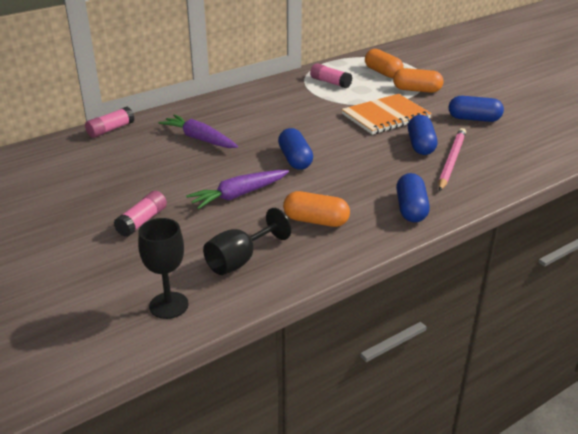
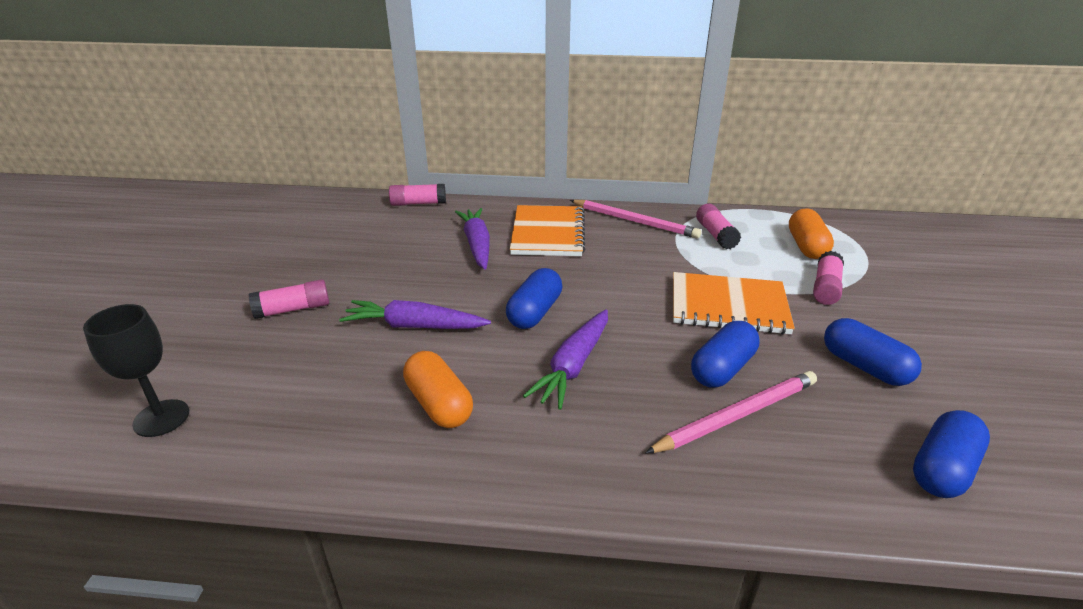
camera: 40 degrees right, 0 degrees up
(233, 116) = (547, 233): none -> orange notebook
(239, 260) = (294, 406): black goblet -> none
(275, 90) = (634, 221): none -> pink pencil
(354, 174) = (573, 366): none -> purple carrot
(411, 209) = (574, 457): blue capsule -> blue capsule (942, 469)
(417, 90) = (825, 288): orange capsule -> pink glue stick

